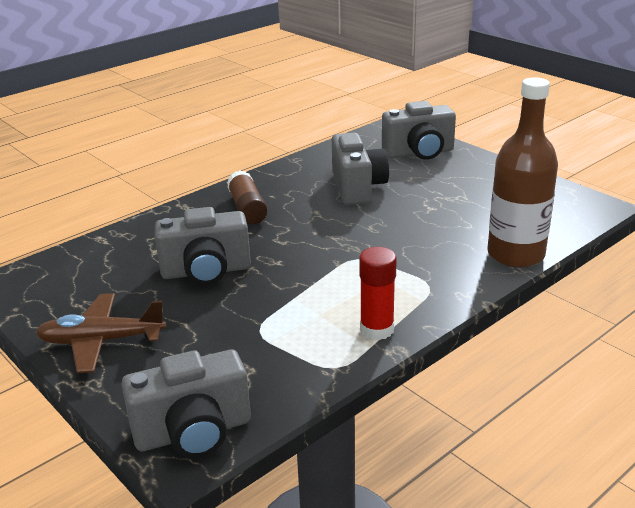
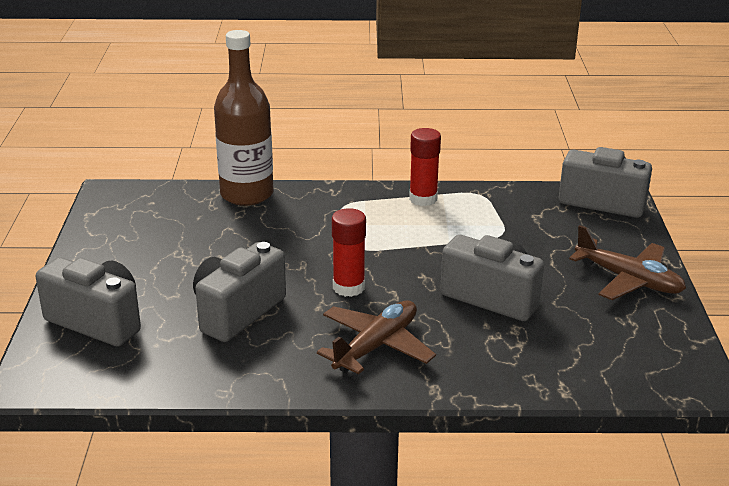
camera: 140 degrees left, 0 degrees up
(247, 209) = (376, 346): brown glue stick -> brown plane
(316, 230) = (348, 287): none -> red glue stick

